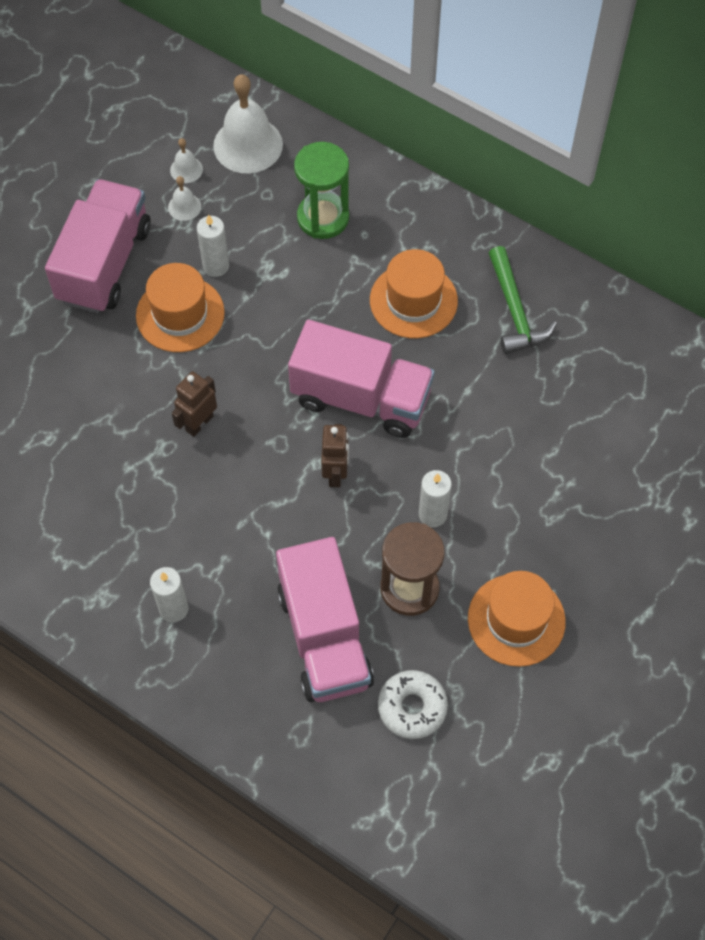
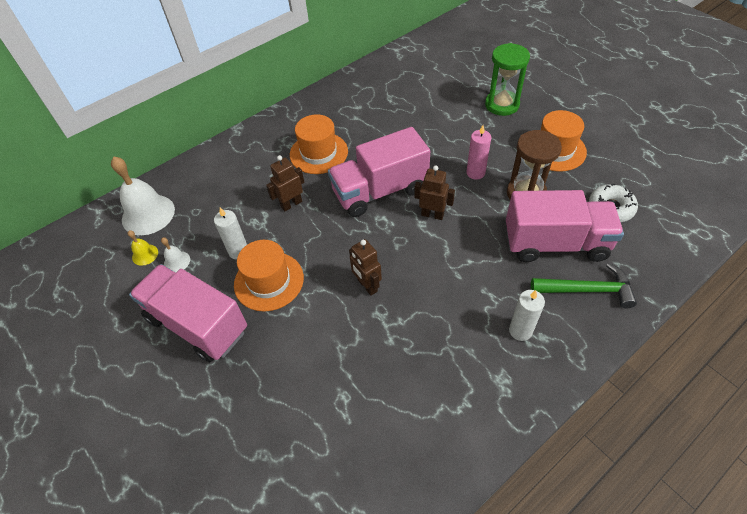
camera: 70 degrees left, 10 degrees down
(186, 169) = (145, 254): white bell -> yellow bell
(308, 298) = (291, 204): none -> brown robot
(323, 218) = (232, 185): green hourglass -> green hourglass (502, 105)
(361, 398) = (380, 191): pink truck -> pink truck turned 150 degrees counterclockwise
(432, 514) = (475, 173): white candle -> pink candle
(515, 311) = (346, 111): green hammer -> green hammer (587, 290)

